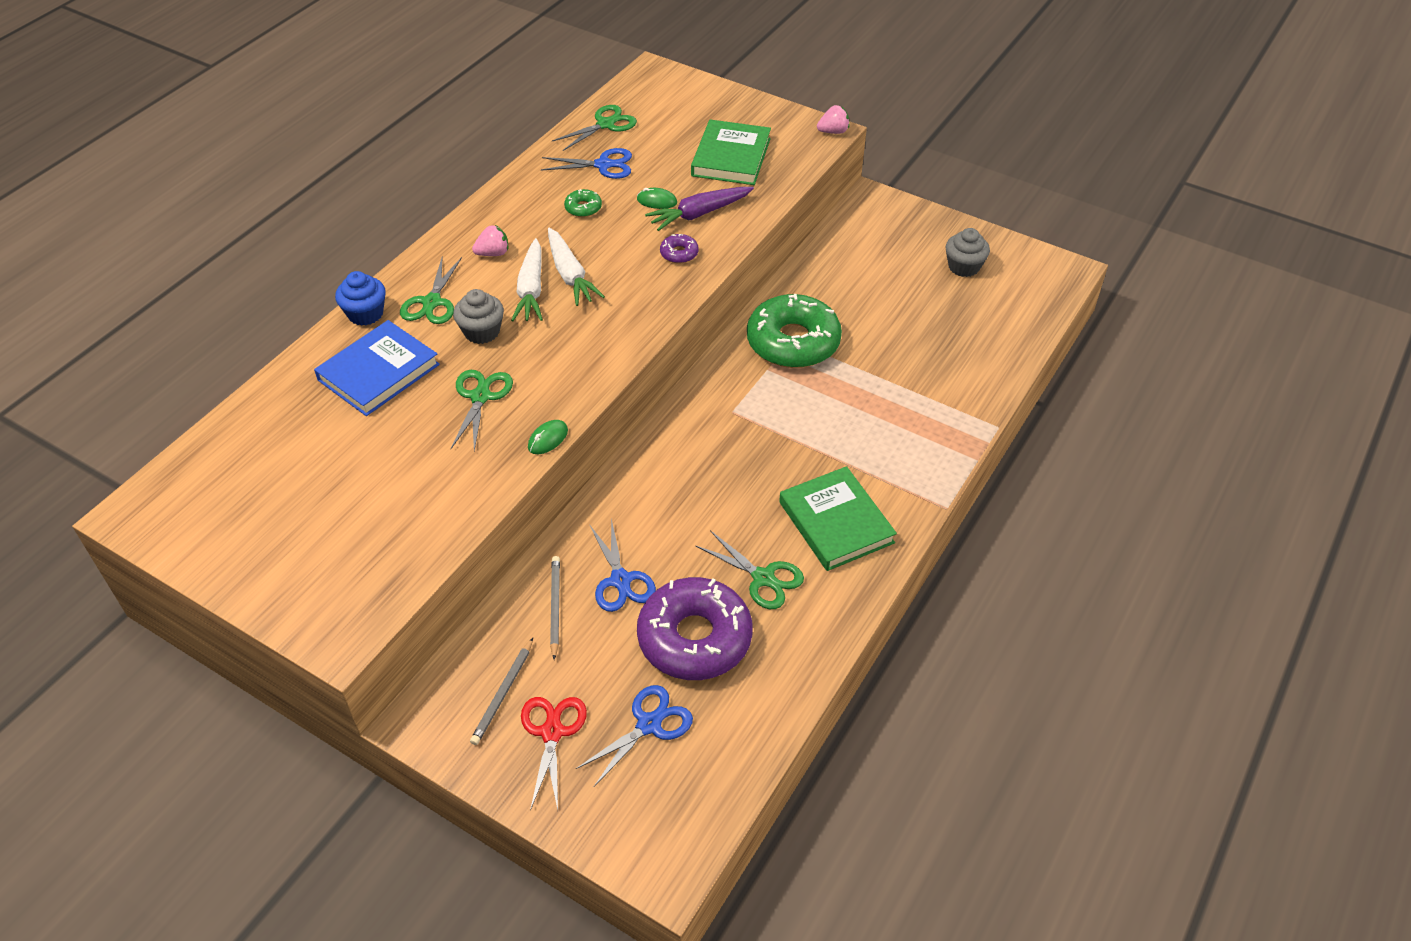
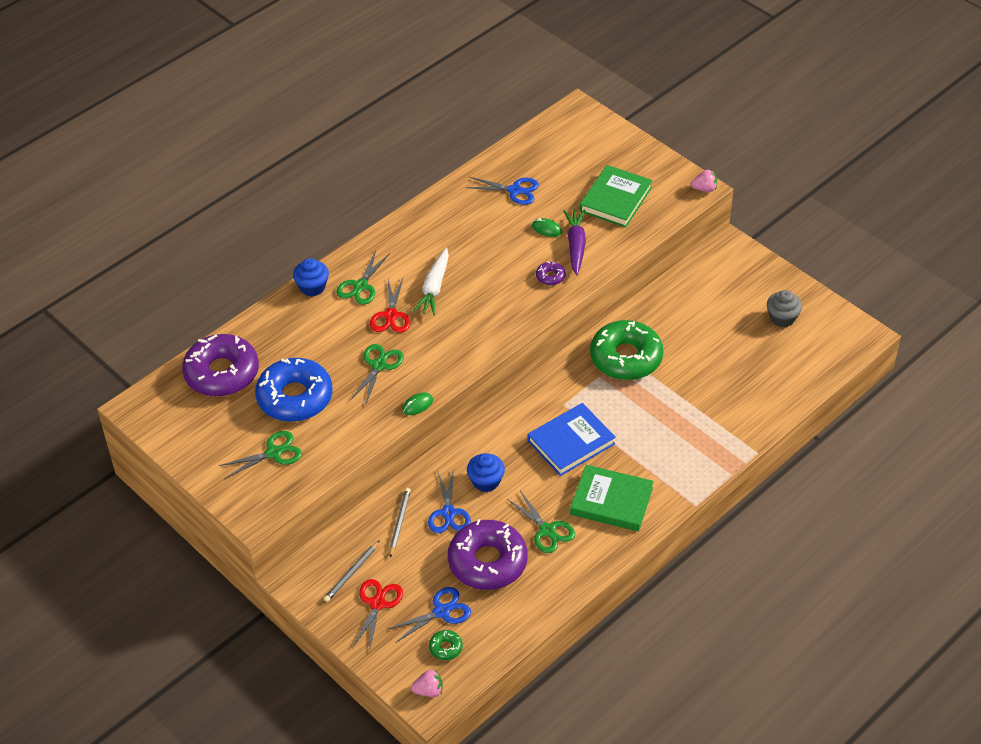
camera: 15 degrees right, 0 degrees up
(256, 444) = (222, 373): none -> purple donut
(370, 459) = (295, 397): none -> blue donut
(379, 372) = (313, 334): blue book -> blue book (571, 442)
(482, 332) = (391, 315): grey cupcake -> red scissors
(493, 253) = (413, 253): pink strawberry -> pink strawberry (429, 691)
(570, 275) = (465, 281): white carrot -> none
(583, 208) = (489, 226): green donut -> green donut (445, 648)
(605, 124) = (526, 154): green scissors -> green scissors (274, 453)
(660, 528) = (486, 481): none -> blue cupcake
(699, 214) = (575, 246): purple carrot -> purple carrot turned 105 degrees clockwise
(836, 522) = (611, 501): green book -> green book turned 60 degrees counterclockwise

